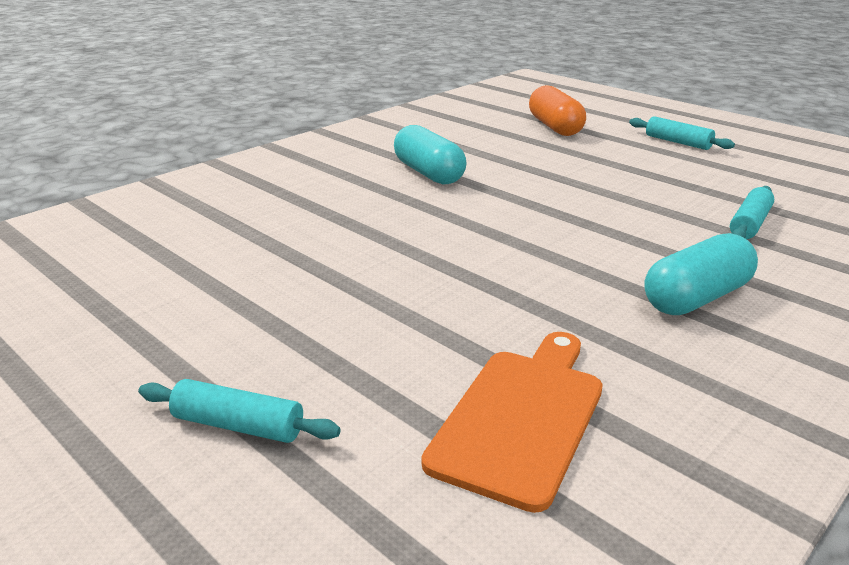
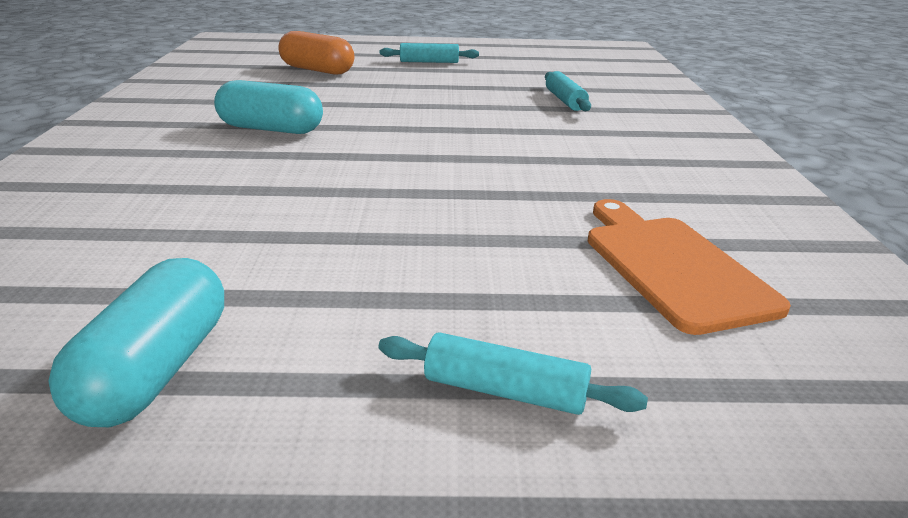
camera: 45 degrees left, 0 degrees up
(238, 425) = (505, 391): turquoise rolling pin -> turquoise rolling pin turned 45 degrees clockwise
(696, 298) = (619, 152): turquoise capsule -> turquoise capsule (155, 370)

